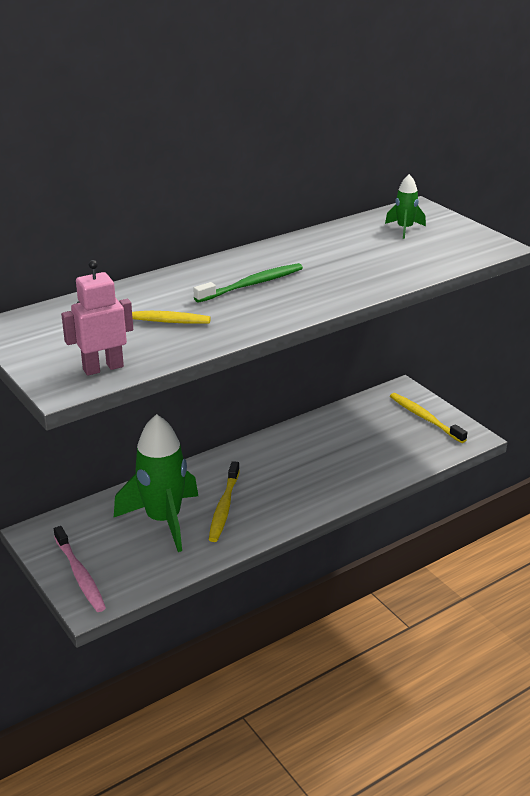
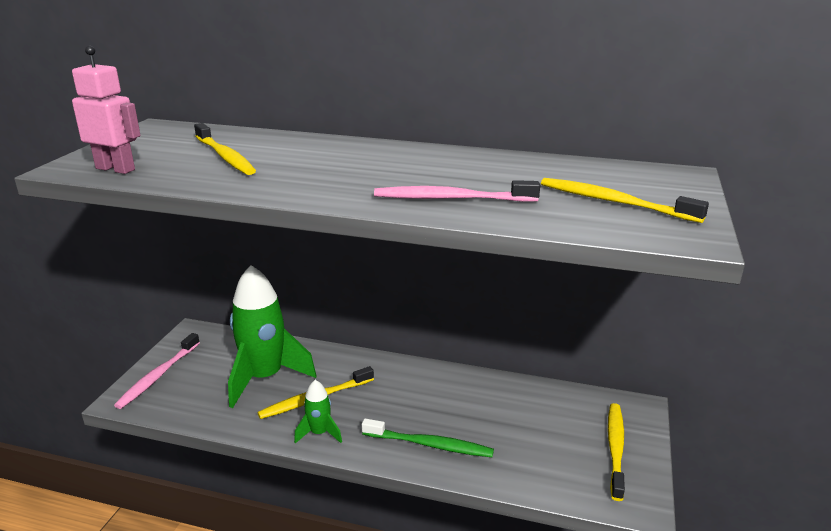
camera: 50 degrees right, 5 degrees down
(252, 284) = (357, 167): green toothbrush -> green toothbrush (430, 445)
(357, 278) = (451, 198): none -> pink toothbrush
(404, 229) = (615, 183): green rocket -> green rocket (319, 433)
(429, 241) = (614, 202): none -> yellow toothbrush

